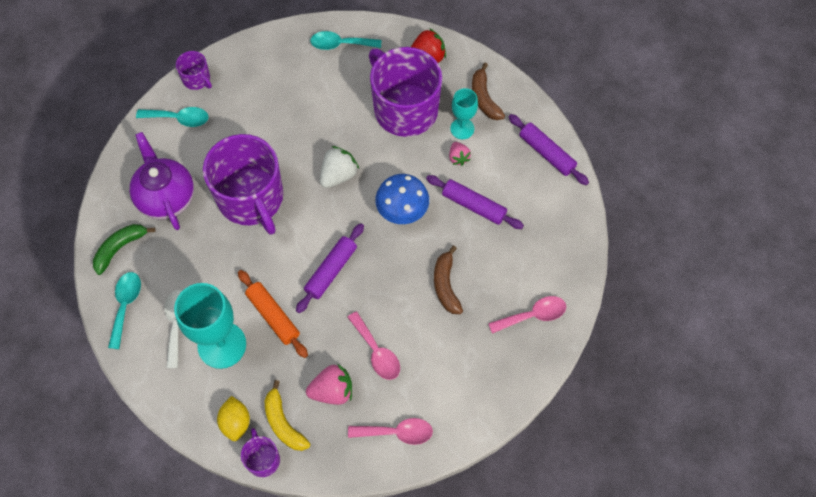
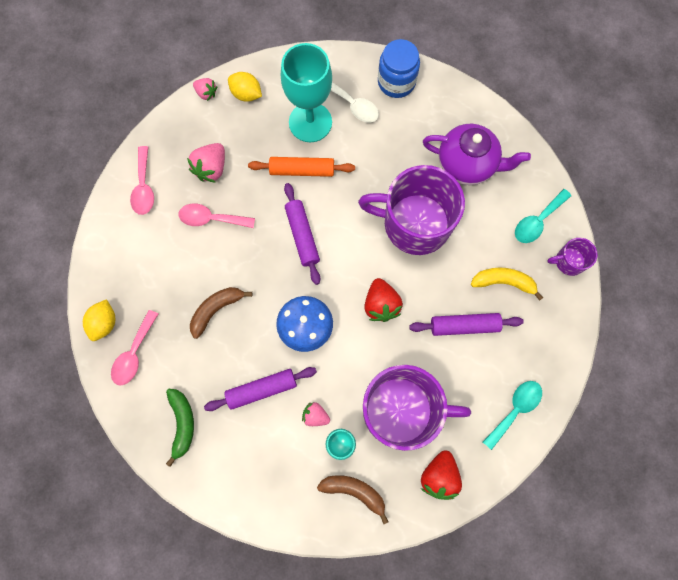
camera: 130 degrees right, 10 degrees up
(120, 248) = (448, 106): green banana -> green banana (182, 424)
(125, 305) = (396, 82): turquoise spoon -> blue jar
(263, 459) = (206, 93): purple mug -> pink strawberry
(283, 423) = (218, 122): yellow banana -> yellow banana (504, 282)
(338, 175) = (381, 304): white strawberry -> red strawberry
(397, 432) = (144, 187): pink spoon -> pink spoon turned 45 degrees counterclockwise
(446, 285) = (216, 309): brown banana -> brown banana turned 75 degrees counterclockwise
(532, 359) = (104, 323): none -> yellow lemon
(546, 153) = (255, 497): purple rolling pin -> purple rolling pin (464, 326)

